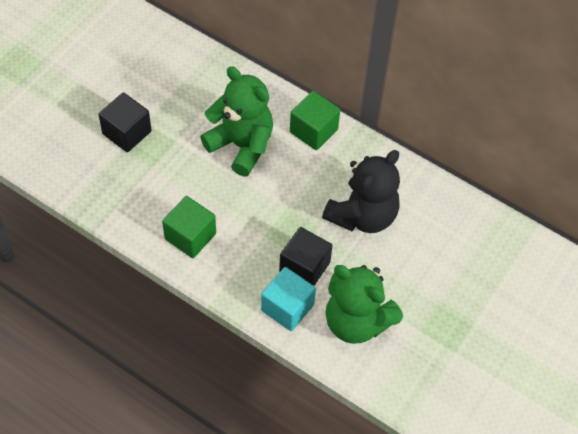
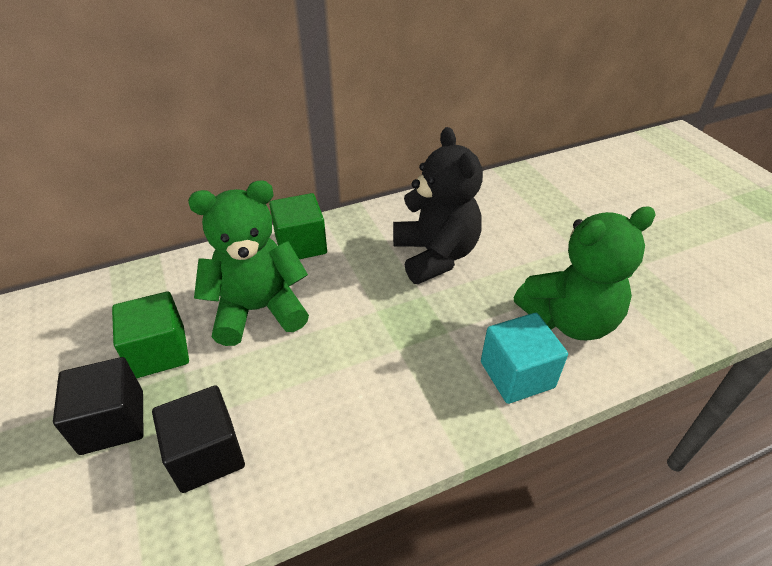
camera: 55 degrees left, 15 degrees down
(190, 236) = (340, 429): green cube -> green cube (159, 352)
(304, 267) = (469, 331): black cube -> black cube (207, 454)

